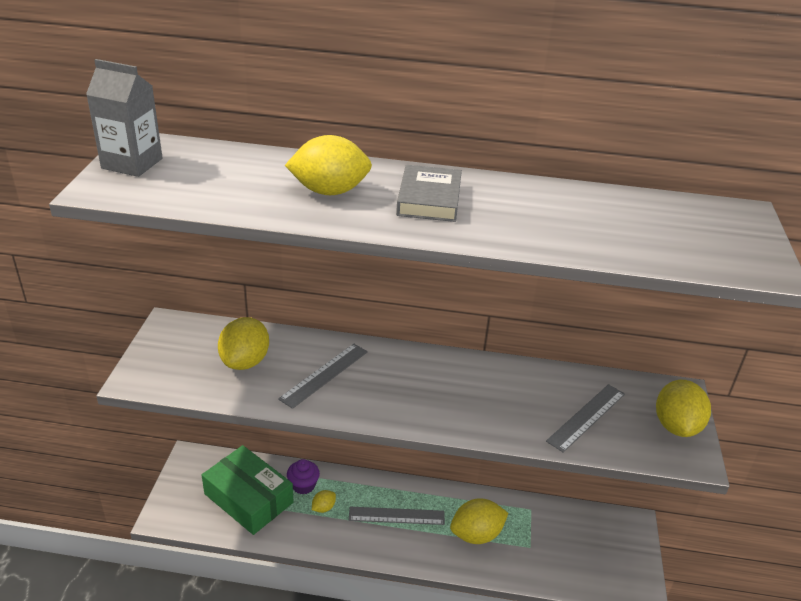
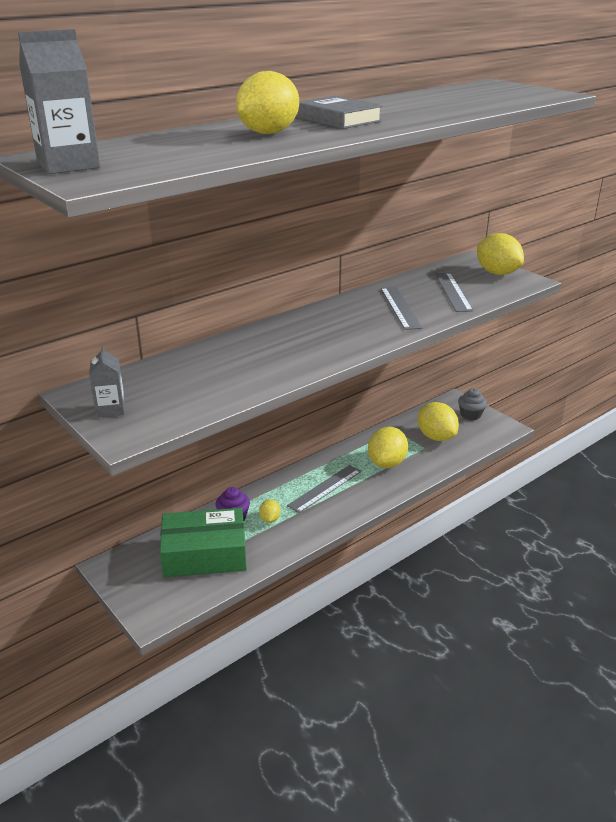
camera: 45 degrees left, 5 degrees down
(163, 350) = (111, 409): none -> grey carton
(245, 361) = (194, 379): yellow lemon -> yellow lemon (436, 437)
(324, 375) = (268, 354): grey ruler -> grey ruler (400, 307)
(626, 550) = (470, 415): none -> grey cupcake

